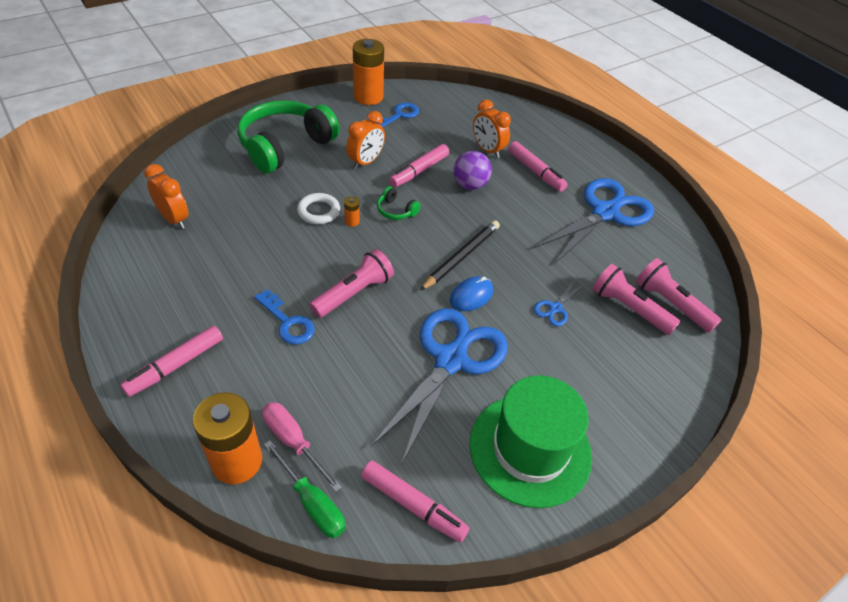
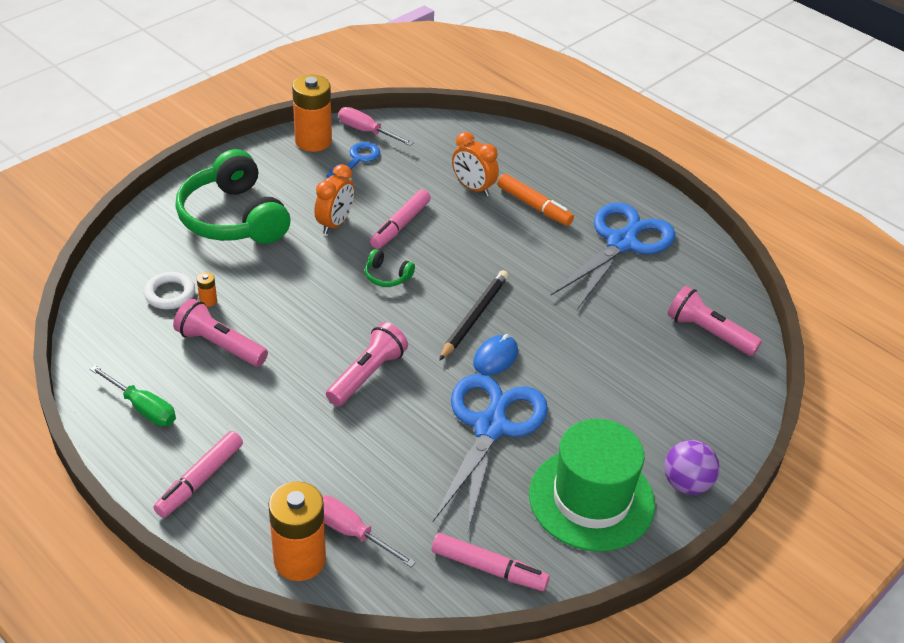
camera: 10 degrees left, 5 degrees down
(174, 219) = (134, 324): orange clock -> none
(285, 146) = (233, 218): green headphones -> green headphones turned 60 degrees counterclockwise
(287, 322) = (305, 416): blue key -> none
(312, 502) = (388, 583): green screwdriver -> green screwdriver (143, 408)
(318, 211) = (299, 290): white ring -> white ring (170, 294)
(352, 221) = (340, 296): orange battery -> orange battery (208, 301)
(413, 95) = (366, 131): none -> pink screwdriver
(470, 185) = (463, 233): purple ball -> purple ball (686, 484)
(535, 172) = (534, 206): pink marker -> orange marker
(555, 308) = (588, 356): blue scissors -> none
(629, 308) = (665, 344): pink flashlight -> pink flashlight (220, 345)

